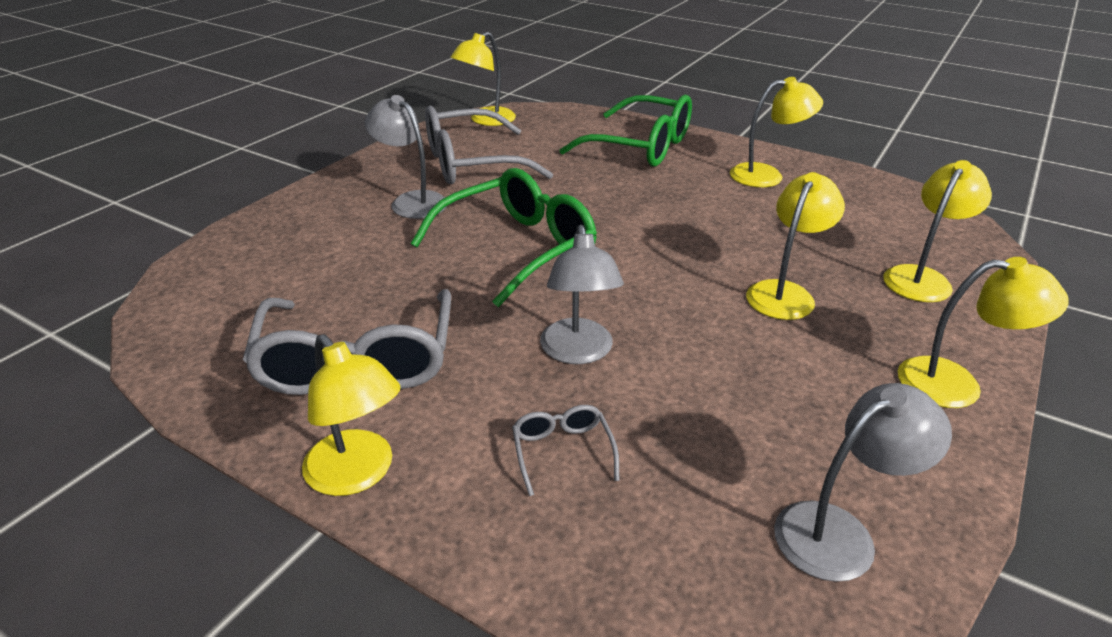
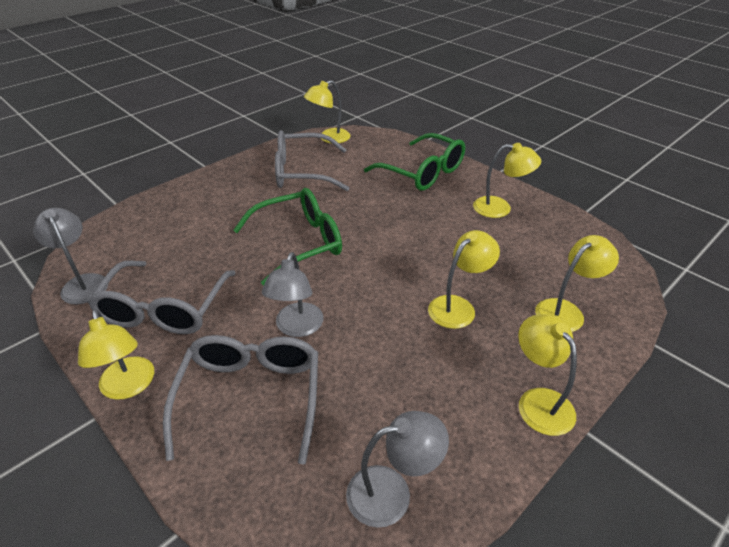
camera: 15 degrees right, 5 degrees up
(411, 201) = (251, 197): grey lamp -> grey lamp (83, 283)
(562, 451) = (251, 396): grey glasses -> grey glasses, size x2.25
(956, 384) = (539, 401): yellow lamp -> yellow lamp turned 135 degrees counterclockwise

